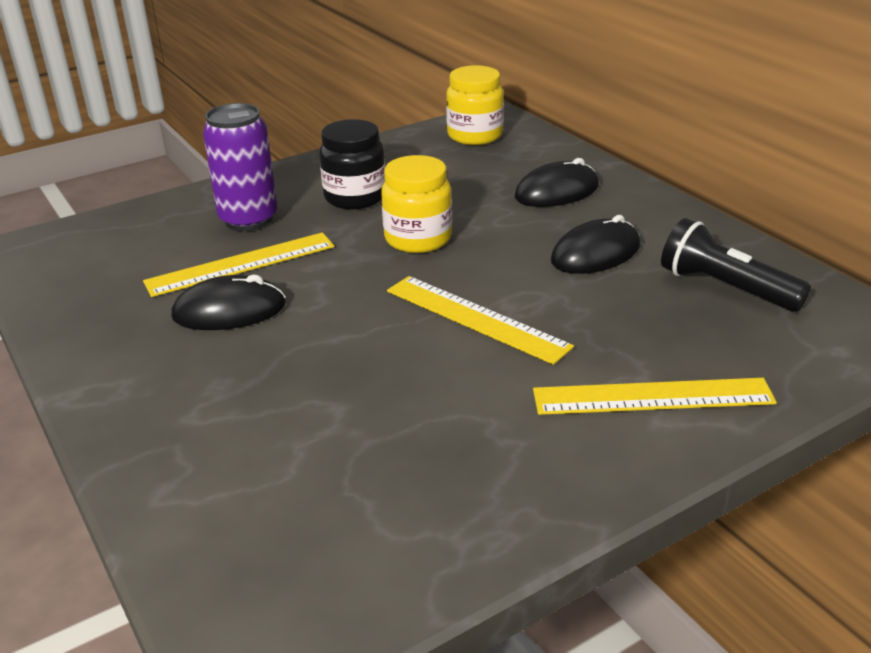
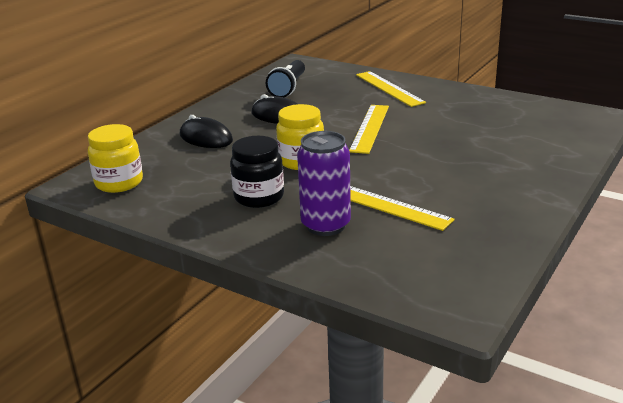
camera: 115 degrees left, 5 degrees down
(229, 311) = (437, 189): black mouse -> none

